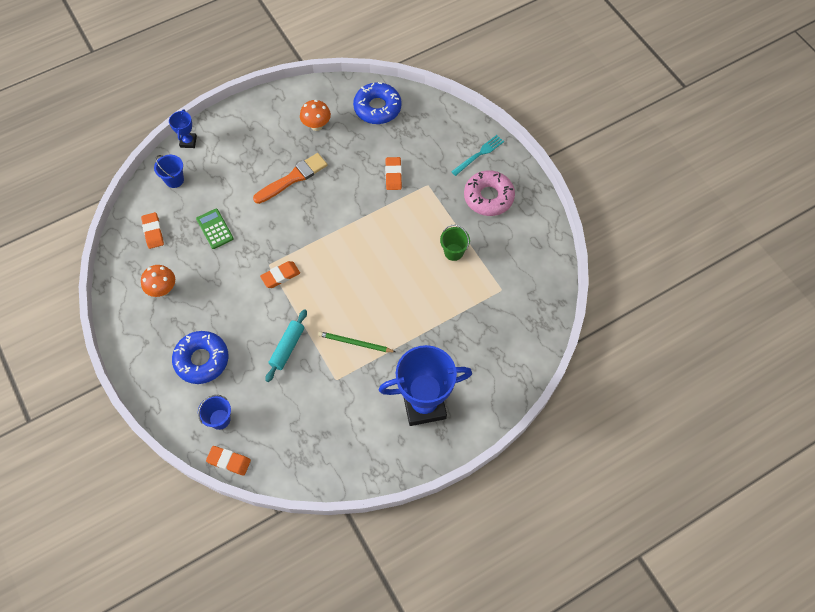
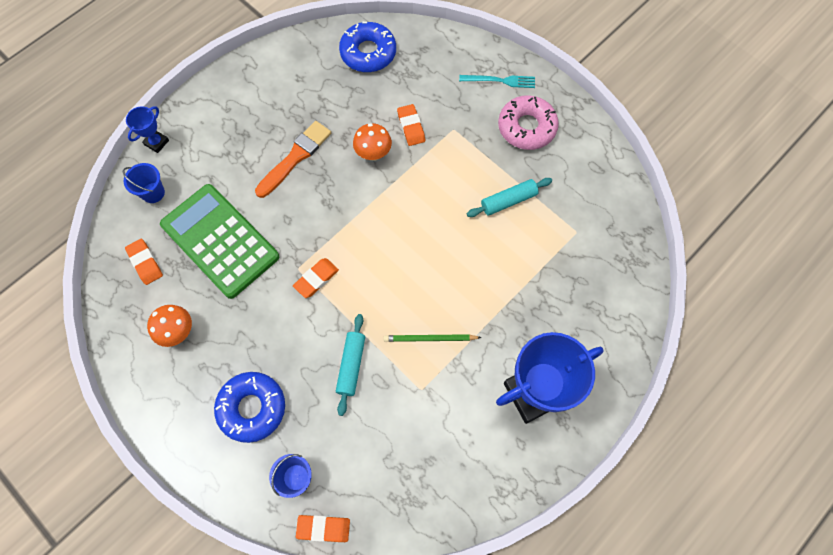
camera: 15 degrees left, 5 degrees up
(188, 142) = (156, 142): blue trophy -> blue trophy turned 45 degrees clockwise
(215, 229) = (220, 241): green calculator -> green calculator, size x2.27
(316, 125) = (304, 89): orange mushroom -> orange mushroom (373, 154)
(453, 252) = (508, 201): green bucket -> turquoise rolling pin
(479, 154) = (500, 81): turquoise fork -> turquoise fork turned 60 degrees clockwise

